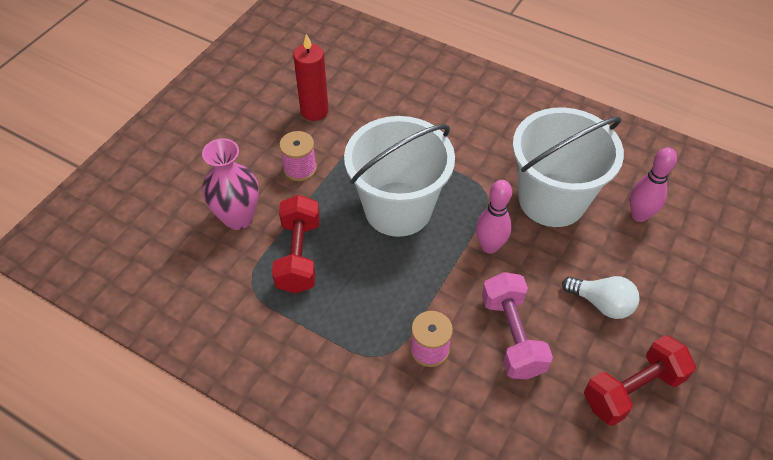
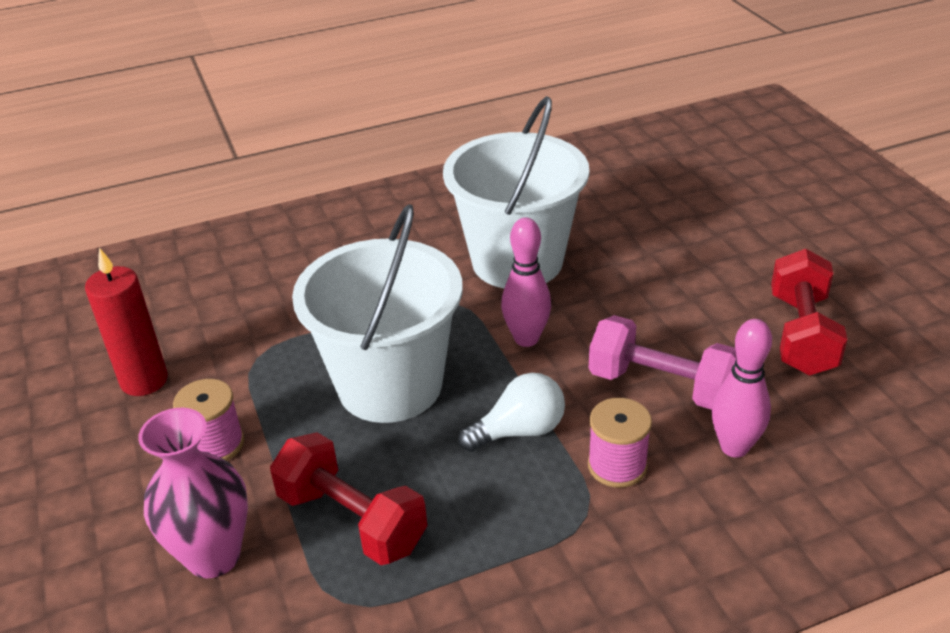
camera: 50 degrees left, 15 degrees down
(601, 303) = (680, 298): white light bulb -> white light bulb (519, 431)
(639, 215) = (600, 217): pink bowling pin -> pink bowling pin (734, 447)

